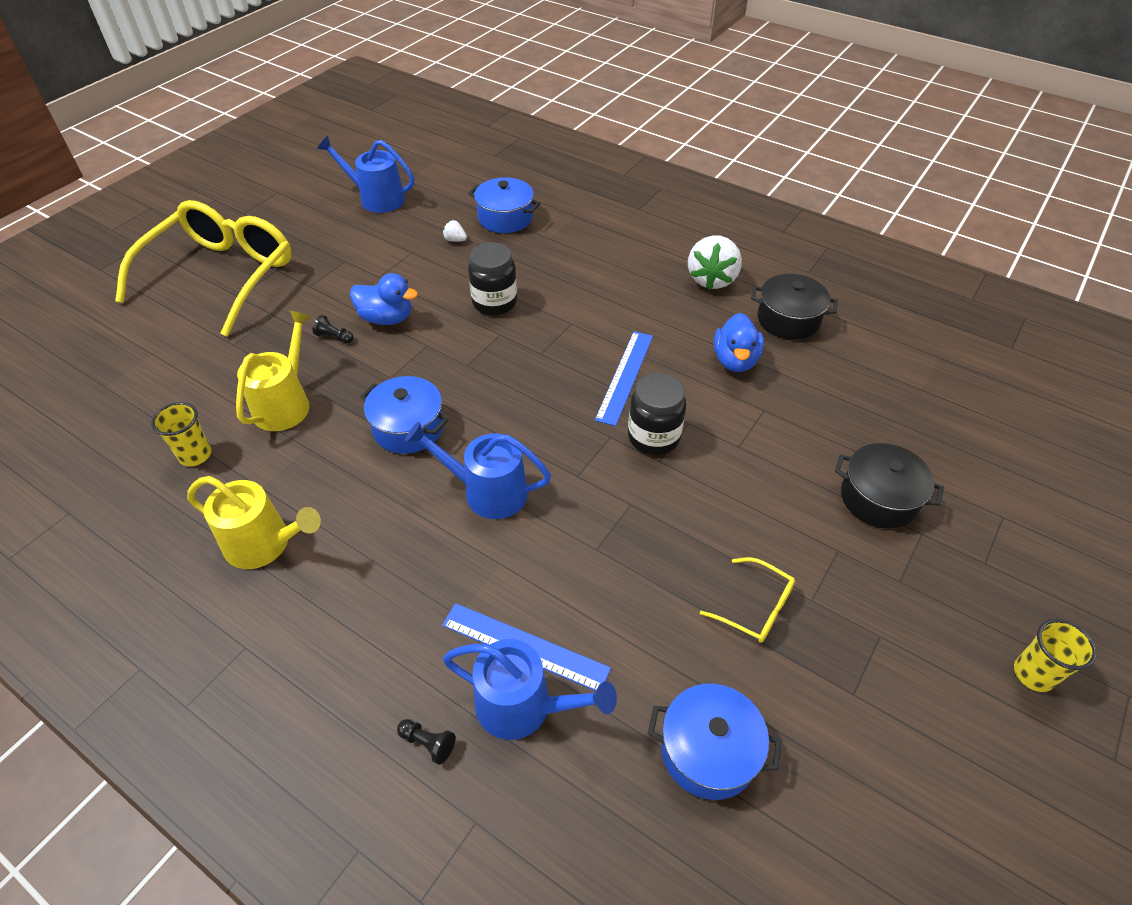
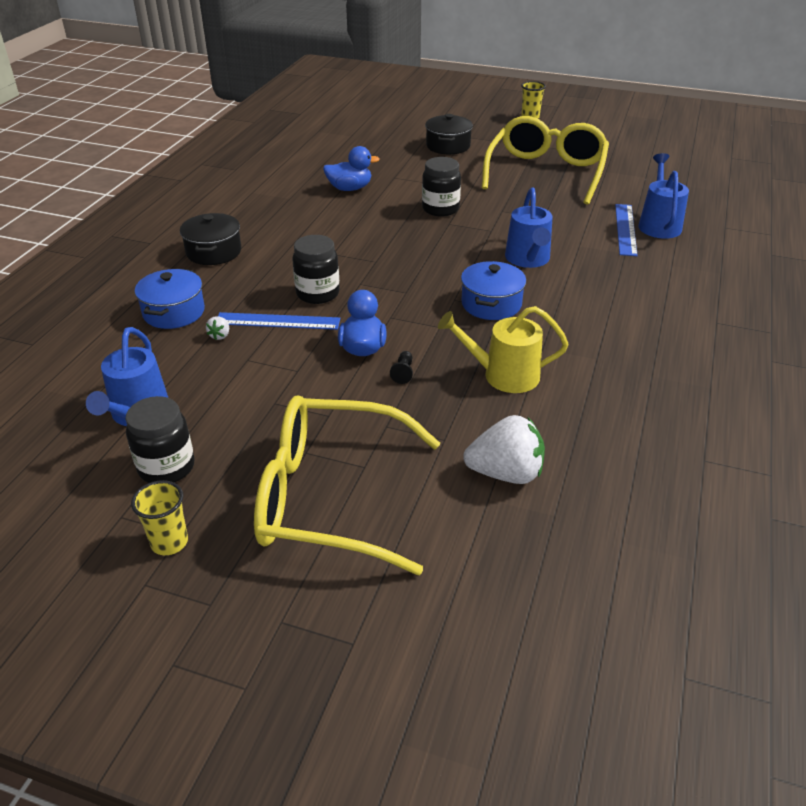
camera: 105 degrees left, 10 degrees down
(195, 455) = (593, 407): yellow cup -> yellow cup (169, 542)
(264, 544) = (642, 339): yellow watering can -> none
(309, 209) = (166, 467): none -> black jar
(428, 743) = (704, 247): black pawn -> none
(625, 376) = (386, 224): blue ruler -> blue ruler (278, 321)
(708, 751) = (634, 178): blue pot -> none
(712, 279) = (255, 202): white strawberry -> white strawberry (505, 473)
(756, 608) = (546, 172): yellow glasses -> yellow glasses, size x2.45
(788, 319) = (297, 174): black pot -> black pot (214, 252)

